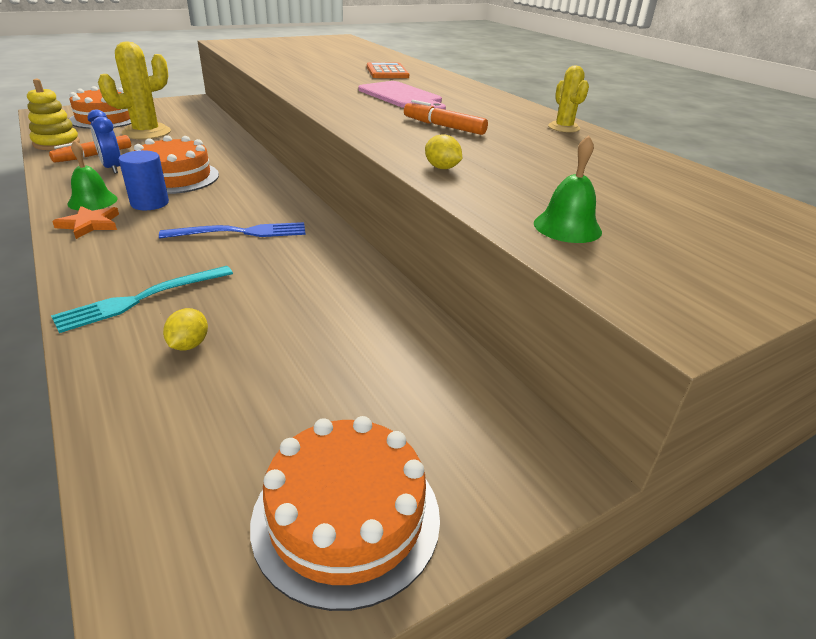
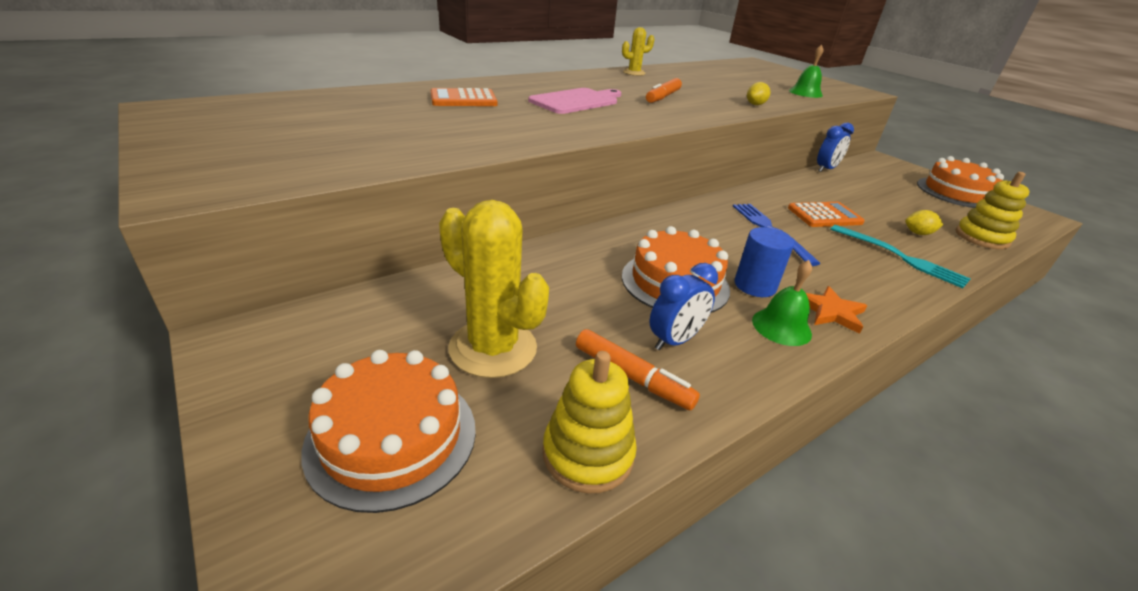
camera: 95 degrees left, 0 degrees up
(141, 421) = (981, 238): none -> yellow stacking toy
(267, 278) = (824, 215): none -> orange calculator
(448, 339) = (826, 169): none -> blue clock

